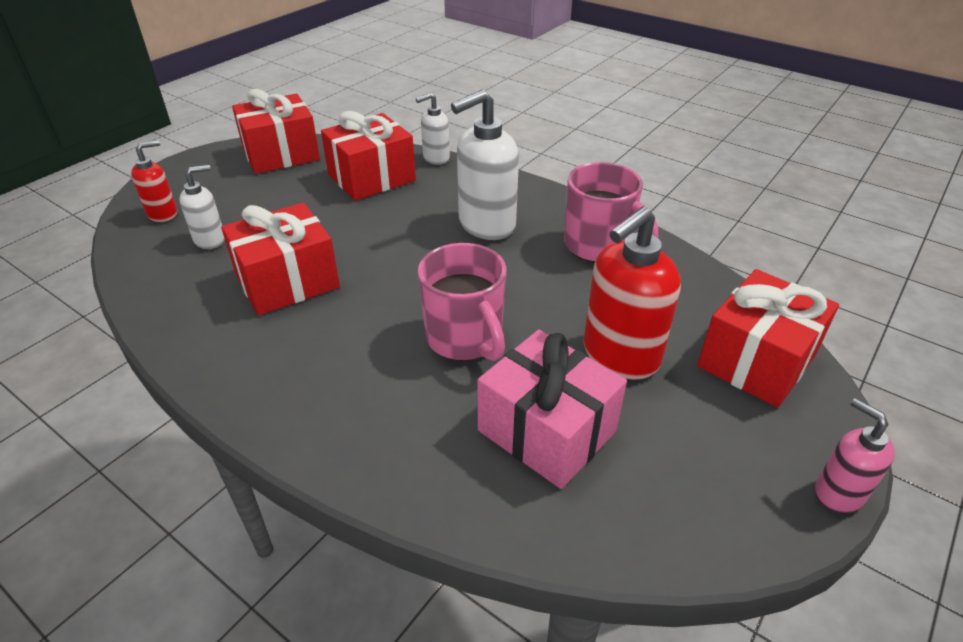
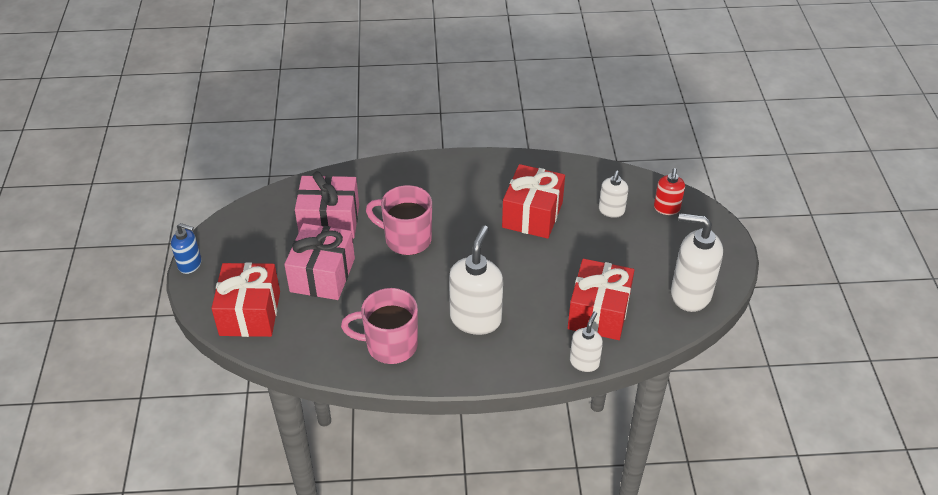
camera: 140 degrees right, 5 degrees up
(281, 154) = (690, 294): red gift -> white soap dispenser
(620, 355) = (322, 275): red soap dispenser -> pink gift
(838, 493) = (190, 264): pink soap dispenser -> blue soap dispenser

